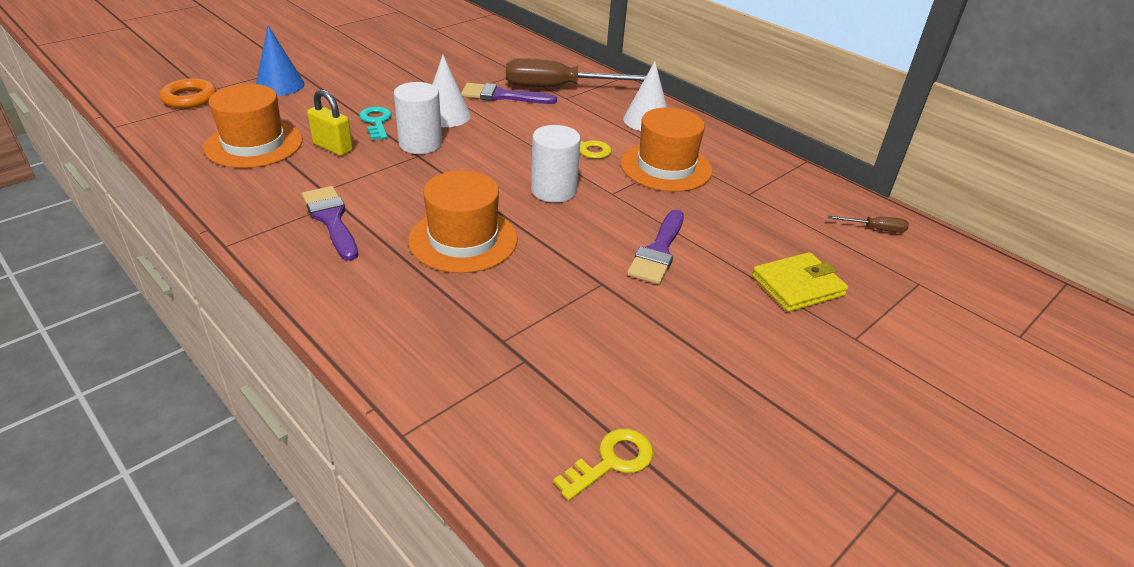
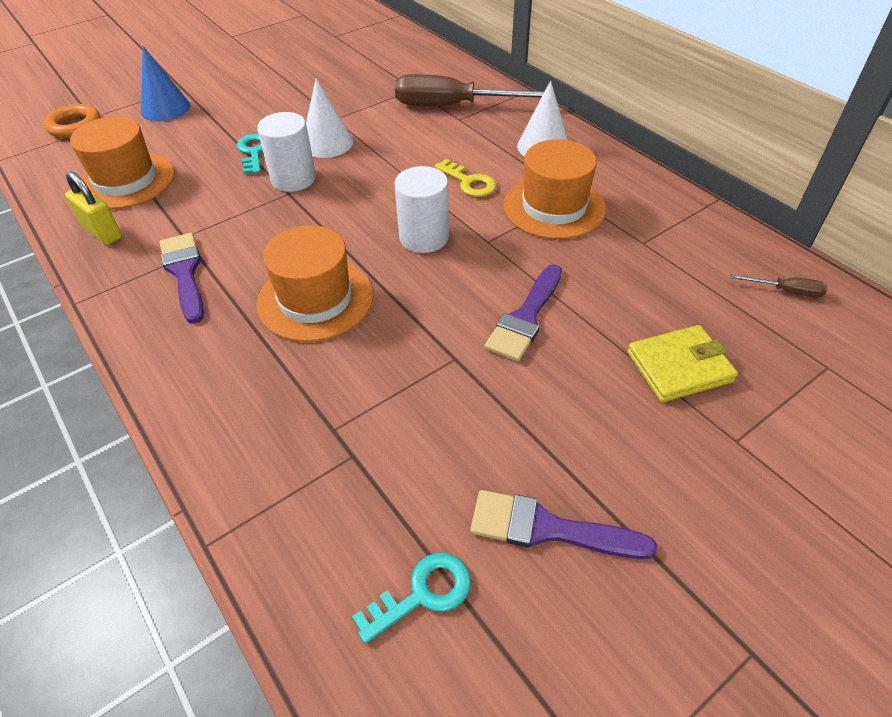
camera: 10 degrees right, 10 degrees up
(333, 147) = (203, 184): yellow padlock -> yellow padlock (103, 233)
(502, 96) = (390, 118): purple brush -> purple brush (547, 528)
(611, 461) = (422, 594): yellow key -> turquoise key

